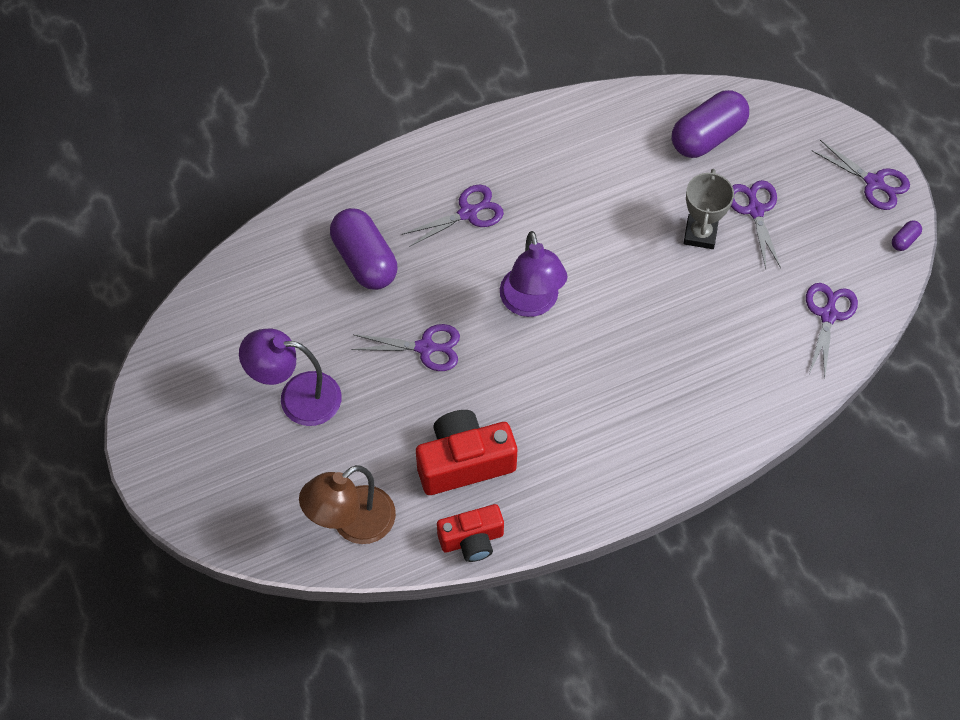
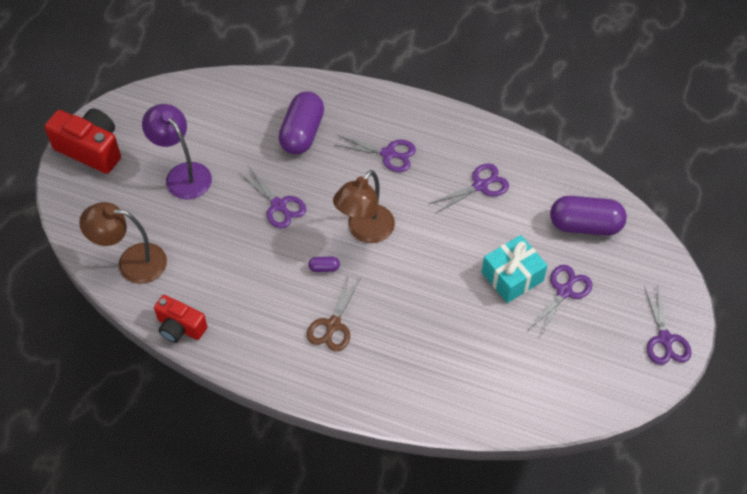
camera: 45 degrees right, 5 degrees down
(464, 462) = (226, 283): red camera -> red camera (90, 149)
(531, 303) = (365, 231): purple lamp -> brown lamp
(603, 412) = (333, 325): none -> brown scissors
(700, 234) = (512, 276): grey trophy -> turquoise gift
(828, 315) = (537, 391): purple scissors -> purple scissors (480, 186)
(904, 240) = (644, 390): purple capsule -> purple capsule (324, 268)

